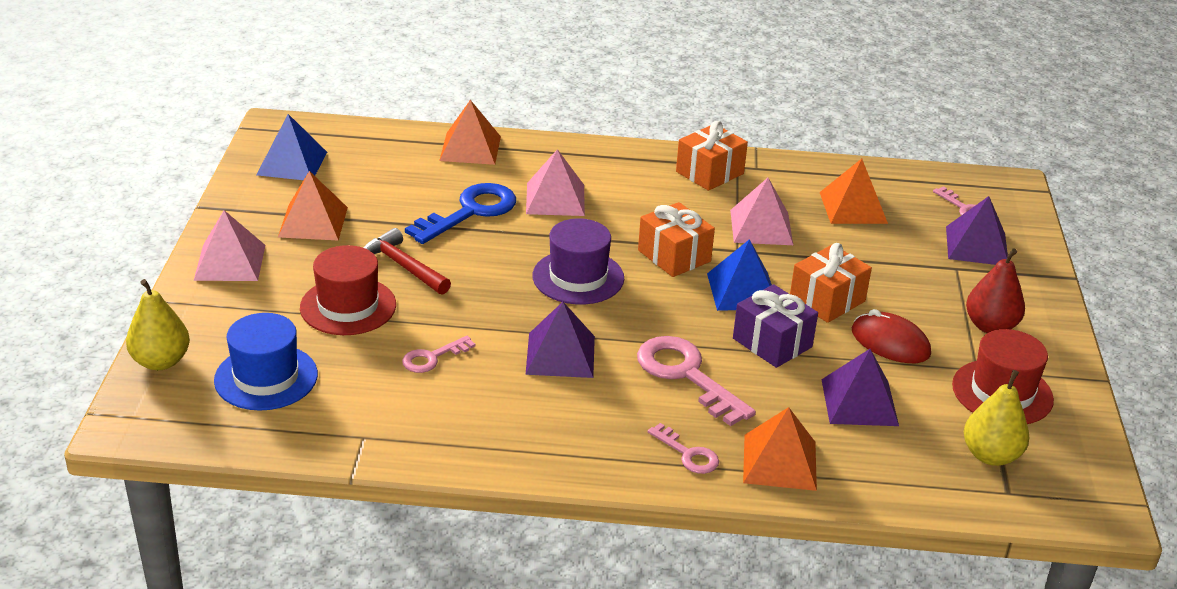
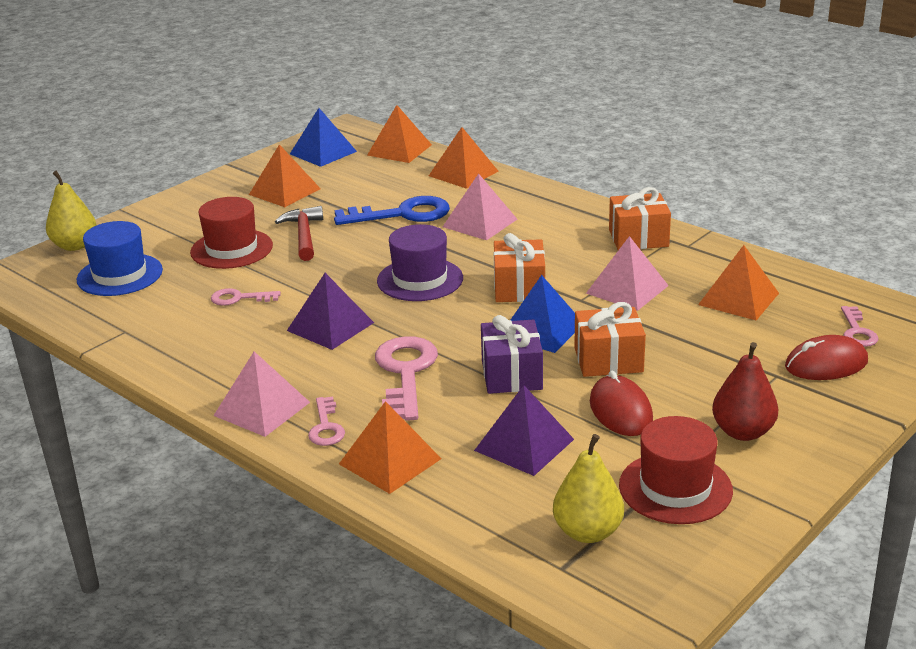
camera: 40 degrees right, 5 degrees down
(230, 262) = (197, 201): pink pyramid -> pink pyramid (262, 408)
(370, 138) = (399, 150): none -> orange pyramid
(977, 246) = (826, 364): purple pyramid -> red mouse

